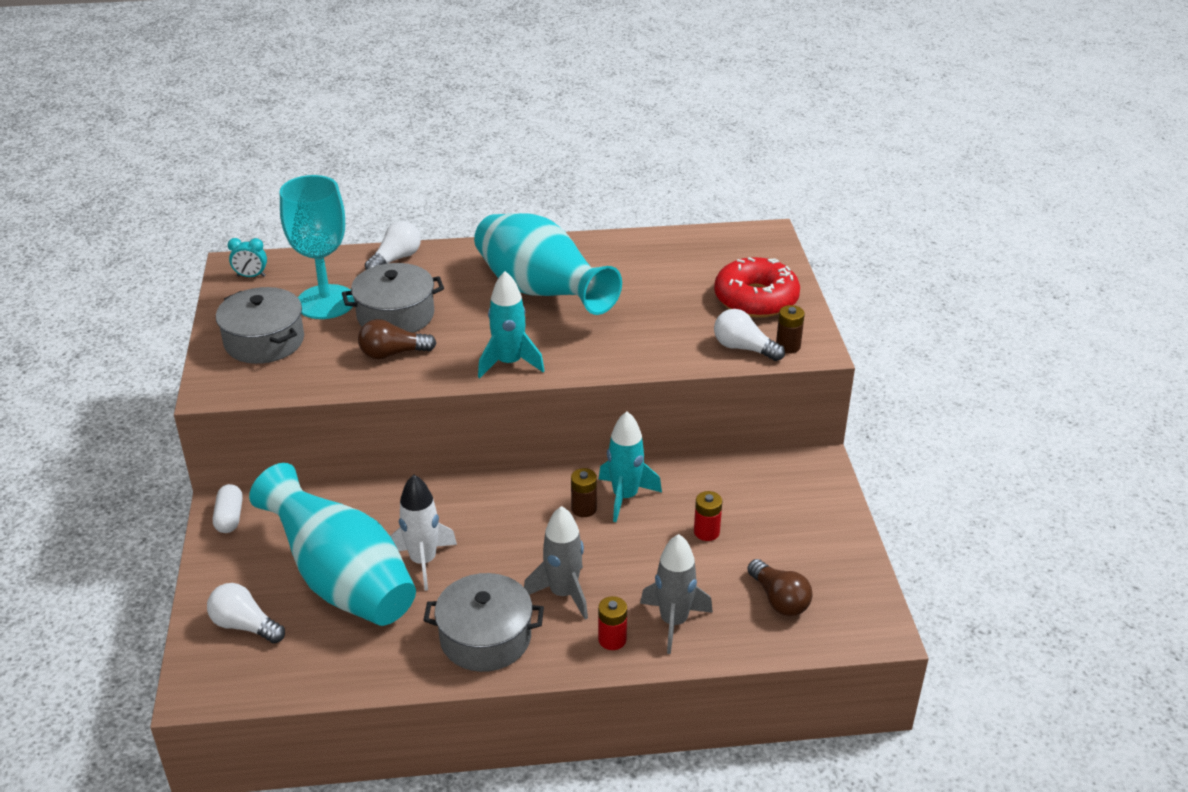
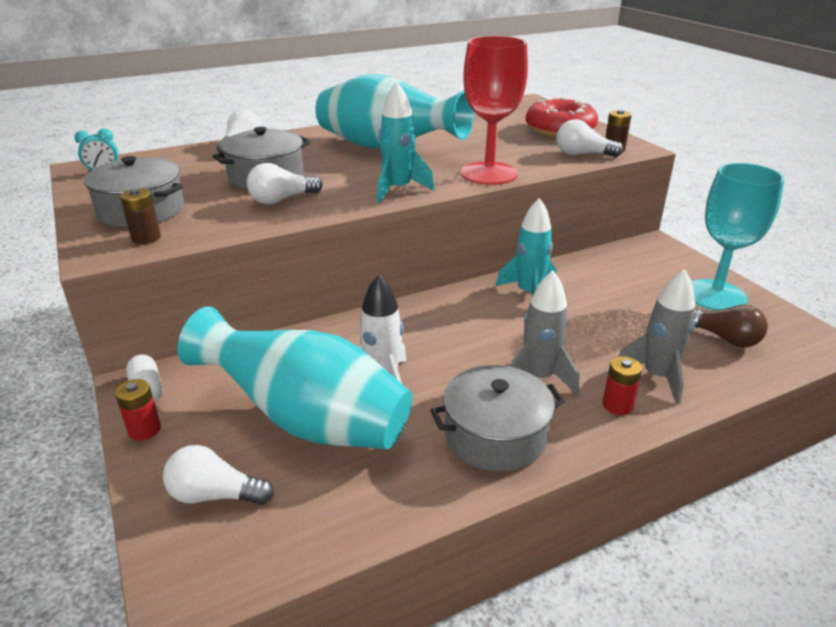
camera: 20 degrees left, 5 degrees down
(325, 302) = (191, 178): turquoise goblet -> turquoise goblet (715, 295)
(392, 353) = (282, 199): brown light bulb -> white light bulb
(584, 509) = (501, 308): brown battery -> brown battery (146, 238)
(617, 358) = (489, 173): none -> red goblet
(706, 532) = (618, 303): red battery -> red battery (144, 430)

